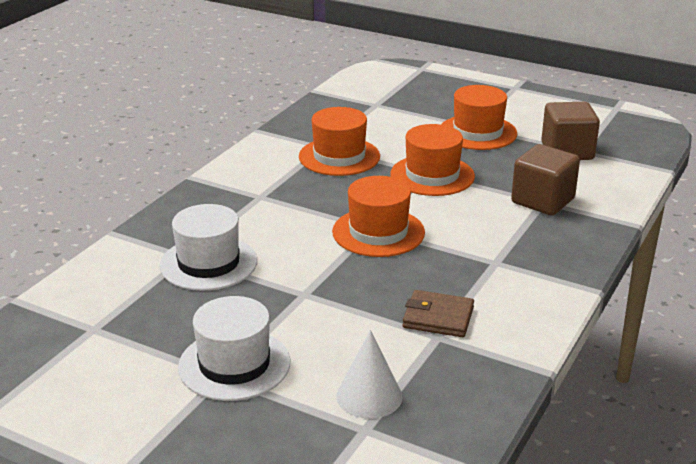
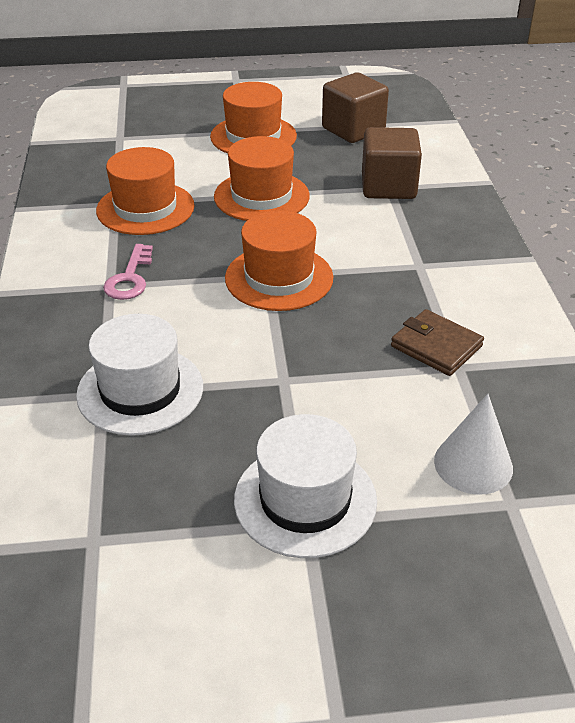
camera: 35 degrees left, 10 degrees up
(278, 196) = (130, 278): none -> pink key
(438, 317) = (436, 346): brown wallet -> brown wallet turned 60 degrees clockwise

